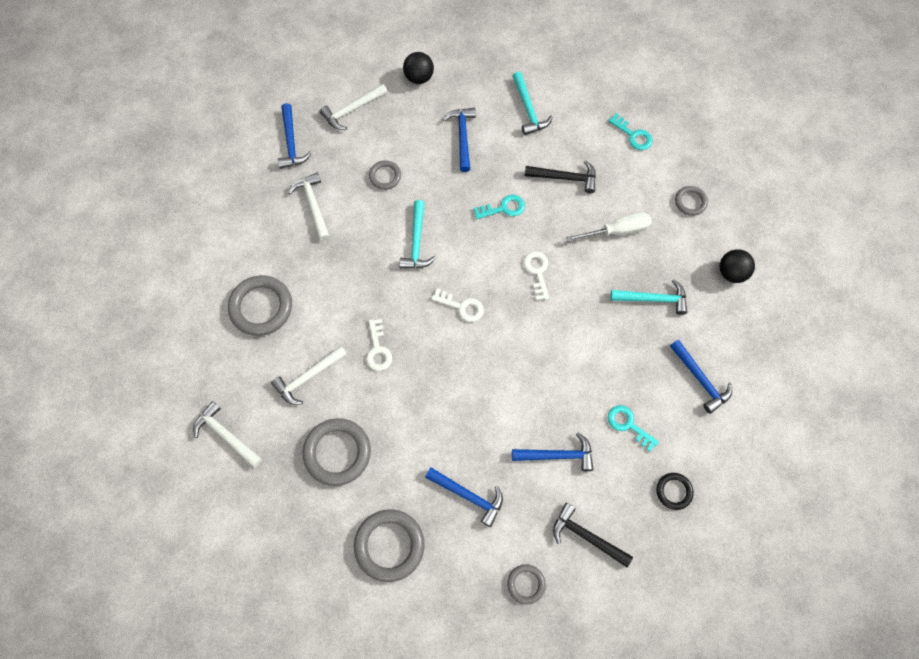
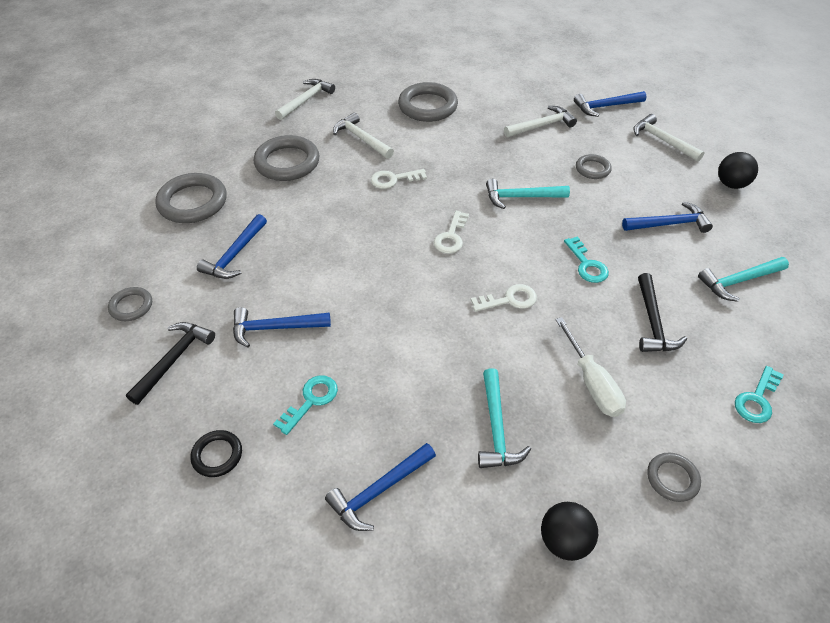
camera: 85 degrees right, 20 degrees down
(557, 455) = (275, 328): blue hammer -> blue hammer turned 90 degrees clockwise

